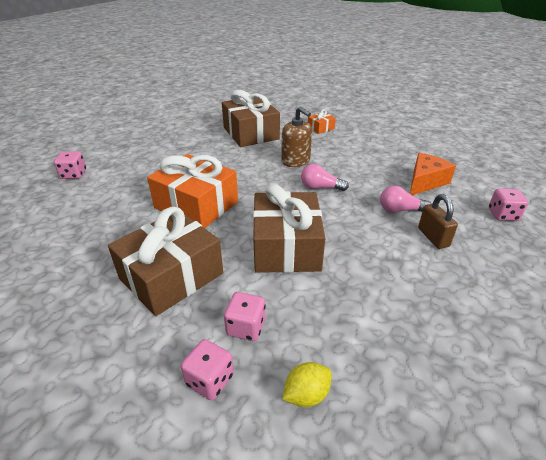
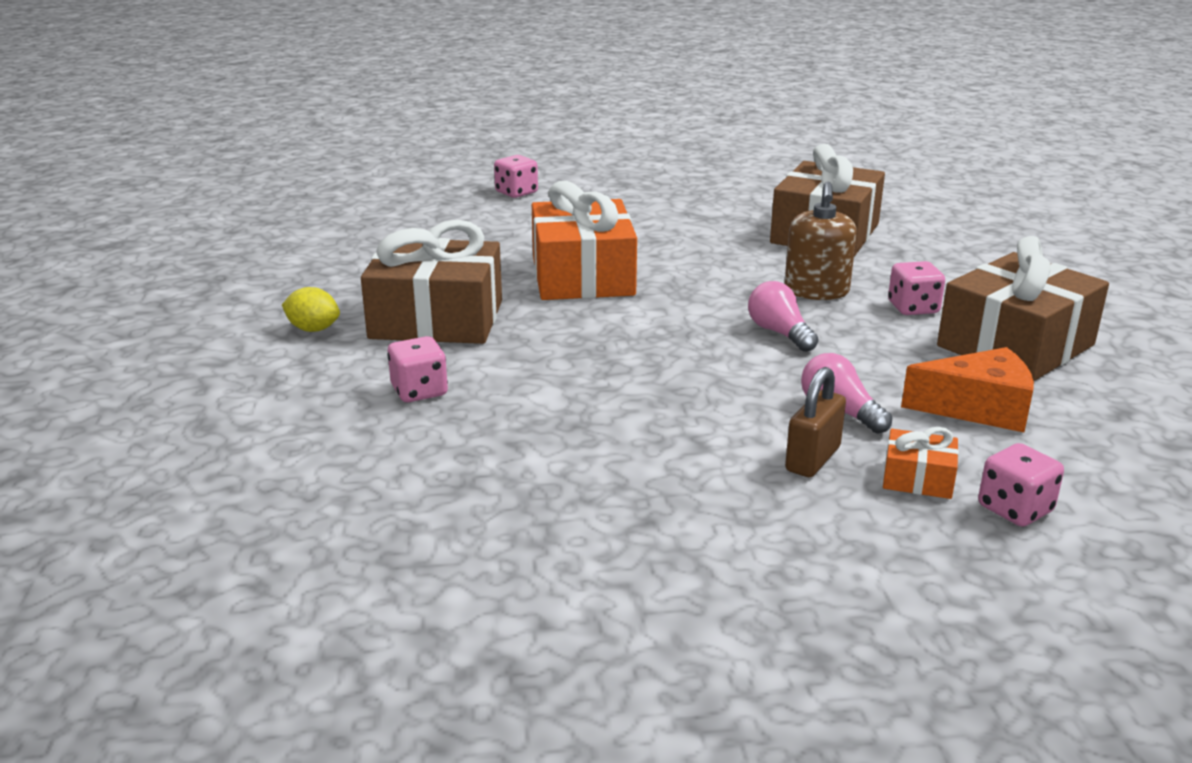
camera: 50 degrees right, 10 degrees down
(210, 380) = (323, 402): pink dice -> pink dice (913, 308)
(286, 247) = (596, 360): brown gift -> brown gift (1015, 345)
(306, 394) = (369, 460): yellow lemon -> yellow lemon (313, 329)
(320, 128) = (964, 271): orange gift -> orange gift (918, 479)

